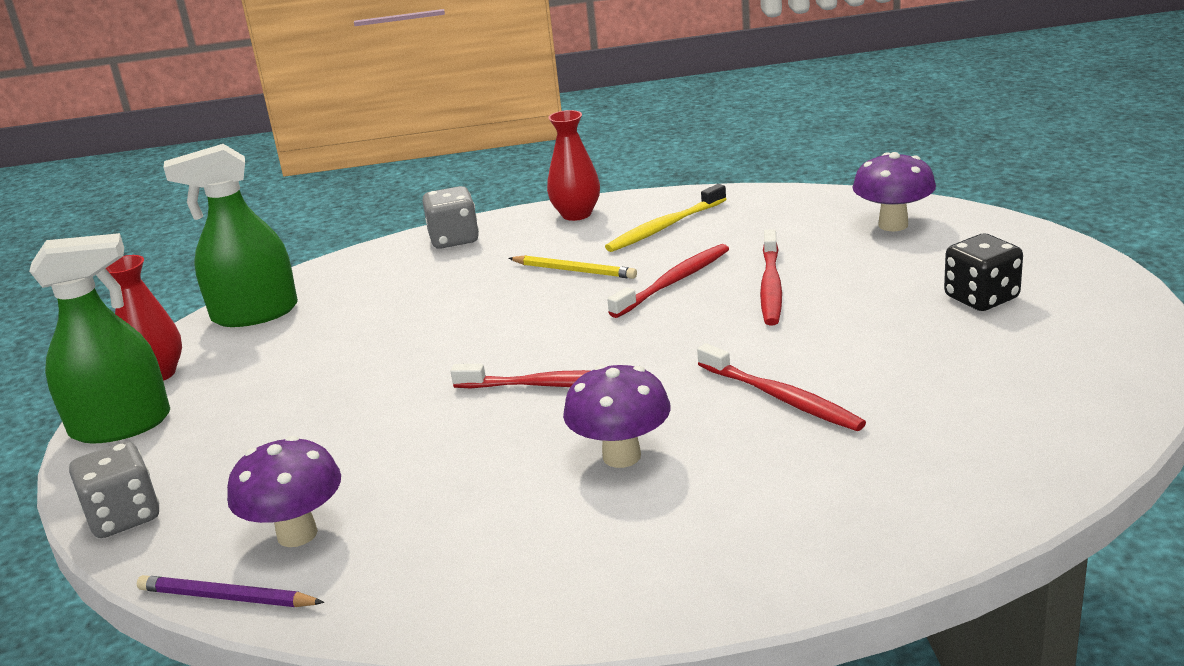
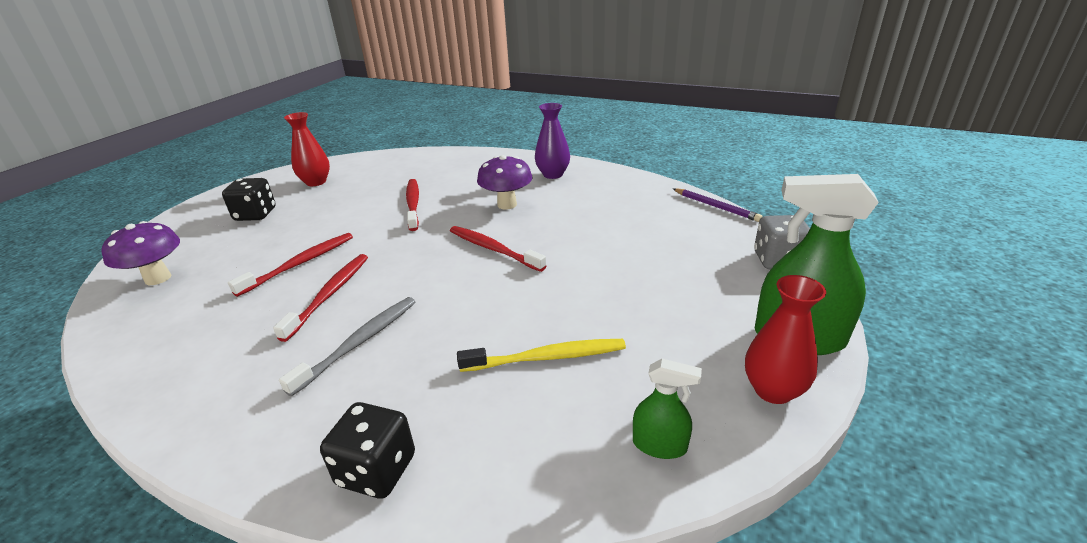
camera: 150 degrees left, 5 degrees up
(255, 313) = (659, 445): green spray bottle -> green spray bottle, size x0.52
(297, 534) = (676, 221): purple mushroom -> none
(454, 239) = (377, 470): grey dice -> black dice
(574, 271) = (359, 342): yellow pencil -> grey toothbrush
(576, 214) = (237, 437): red vase -> red vase (316, 182)
(616, 562) = (553, 174): none -> purple vase
(664, 227) = (232, 361): yellow toothbrush -> yellow toothbrush (547, 357)
(674, 281) = (330, 294): red toothbrush -> red toothbrush turned 120 degrees clockwise

